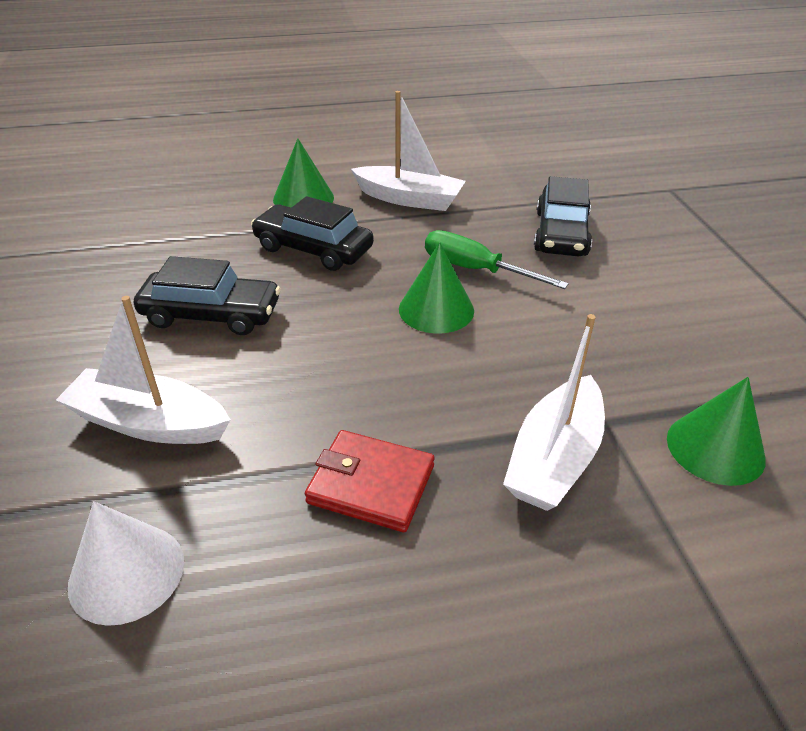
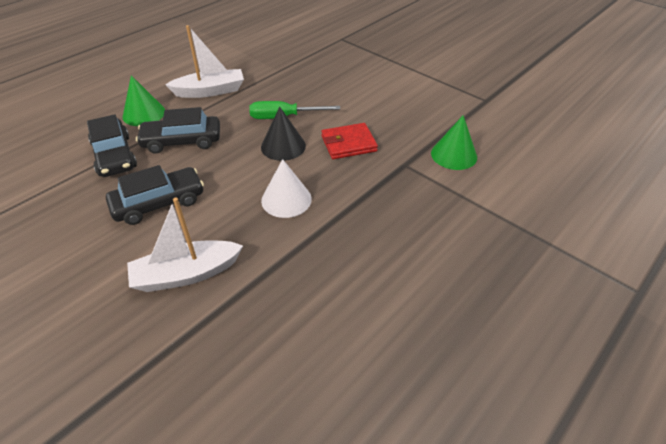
camera: 35 degrees left, 5 degrees up
(126, 572) = (254, 343): white cone -> white cone (286, 199)
(371, 484) = (331, 241): red wallet -> red wallet (348, 144)
(436, 309) = (283, 146): green cone -> black cone
(554, 458) = (397, 190): white boat -> none
(561, 233) = (309, 81): black car -> black car (114, 156)

